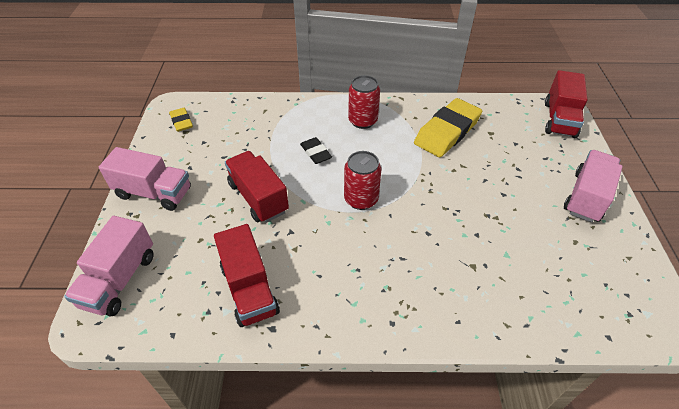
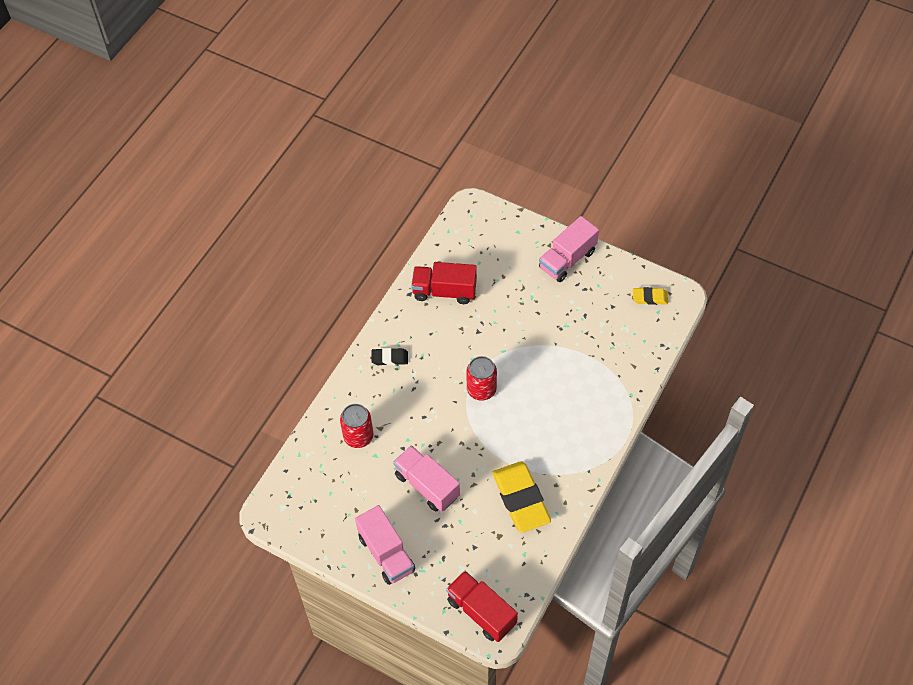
camera: 120 degrees right, 10 degrees up
(119, 280) = (495, 226): pink truck -> pink truck (427, 485)
(258, 197) = (523, 323): red truck -> none
(316, 153) = (552, 381): black eraser -> black eraser (389, 358)
(362, 121) = (574, 437): red can -> red can (358, 436)

